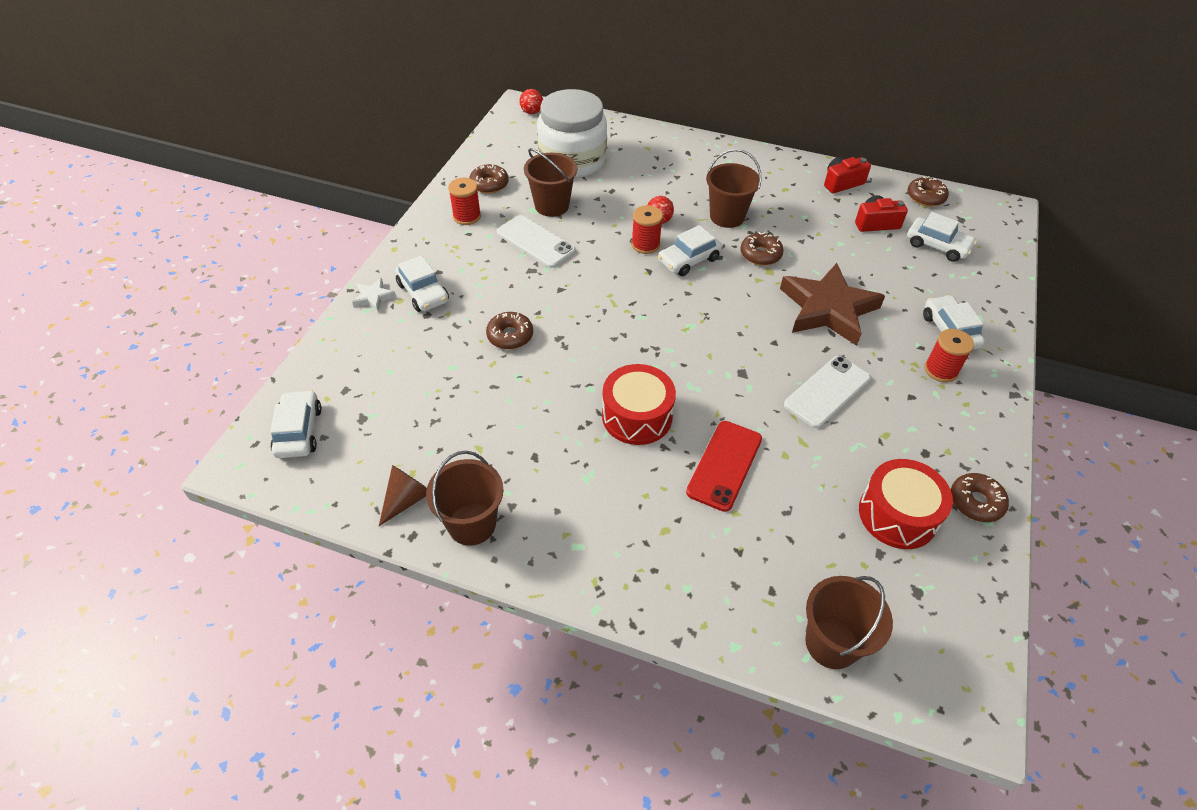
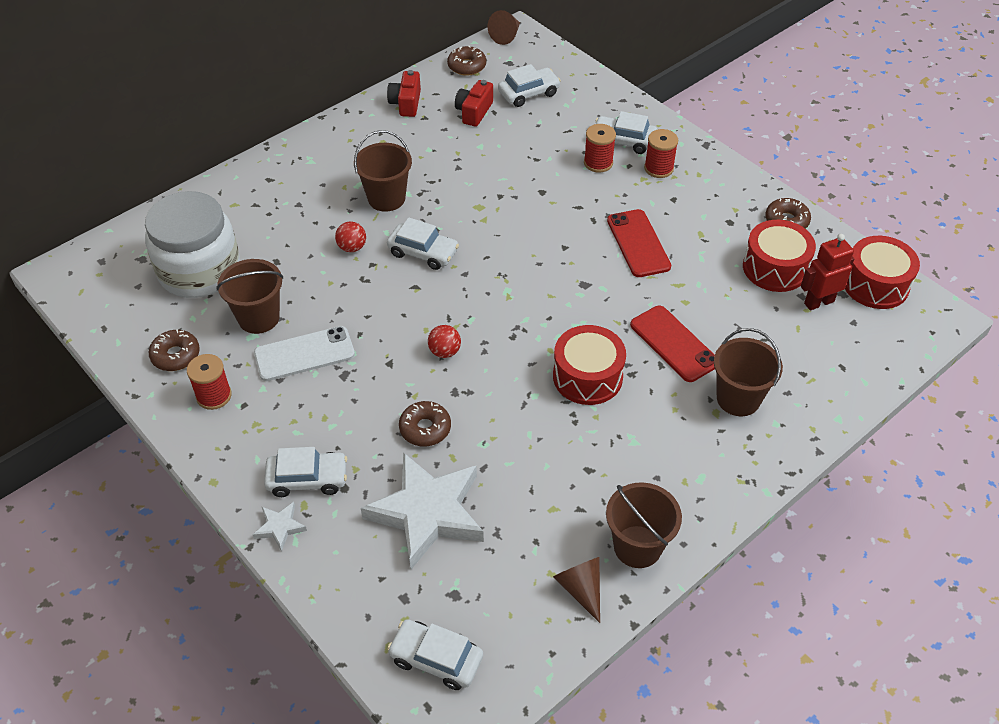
camera: 60 degrees left, 0 degrees up
(430, 370) = (427, 513): none -> white star
(532, 112) = (80, 268): red ball -> red ball (444, 352)
(645, 245) = (377, 272): red spool -> red spool (598, 163)
(688, 260) = (423, 252): white car -> white car turned 60 degrees counterclockwise
(760, 254) = (454, 202): brown donut -> none
(827, 391) = (638, 243): white phone -> red phone
(828, 309) = (551, 195): brown star -> none
(831, 643) = (860, 362): brown bucket -> brown bucket (738, 398)
(884, 572) = (818, 302): none -> red robot
(962, 622) = (875, 284): none -> red drum
(992, 204) = (506, 36): none -> brown cone

